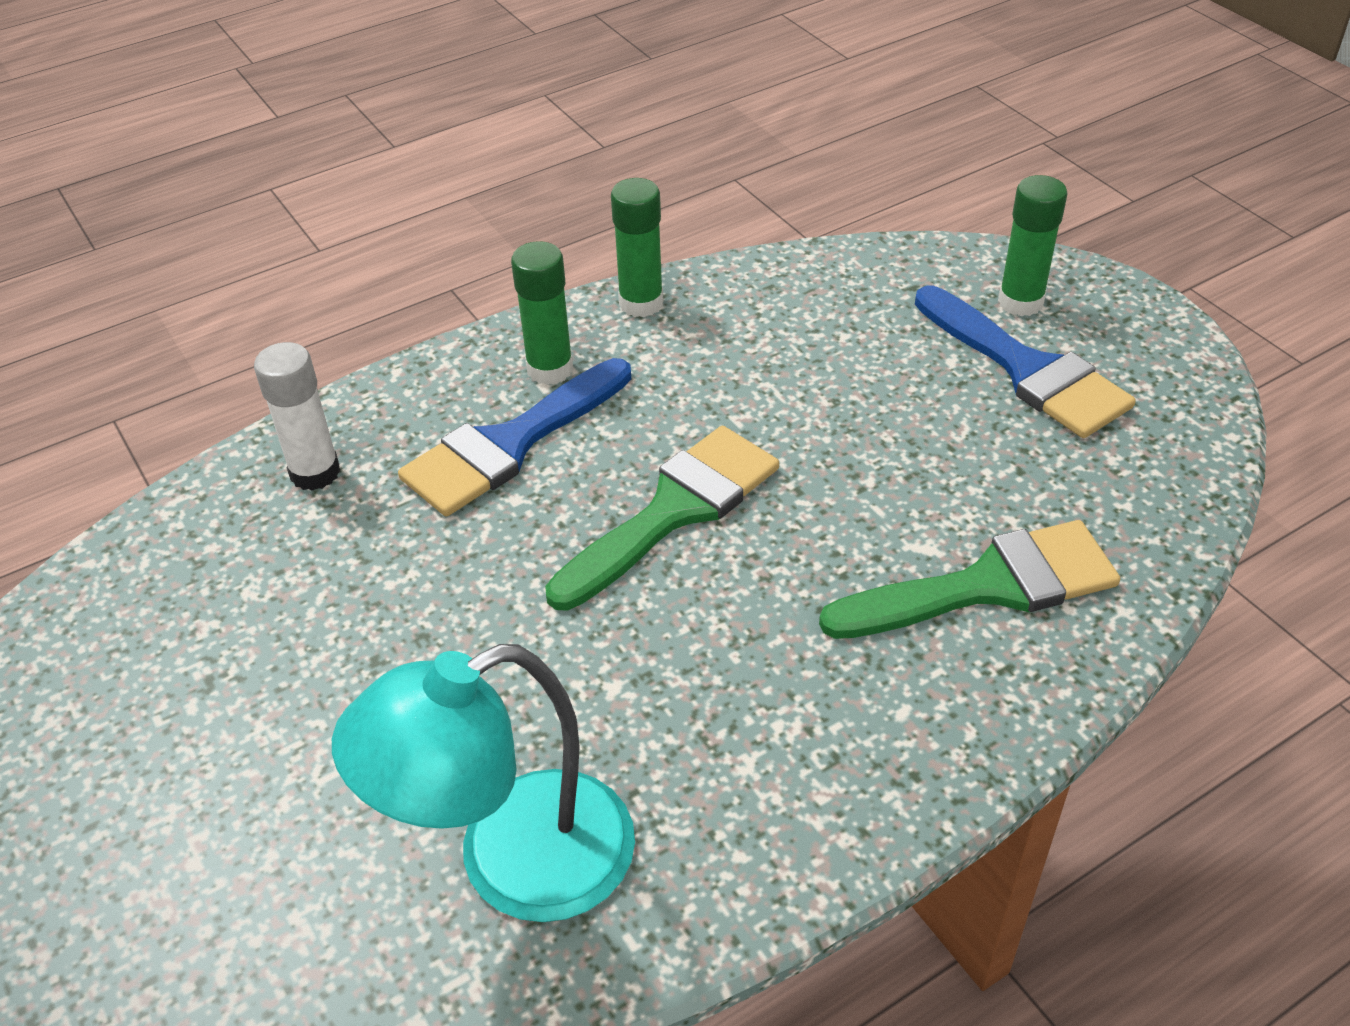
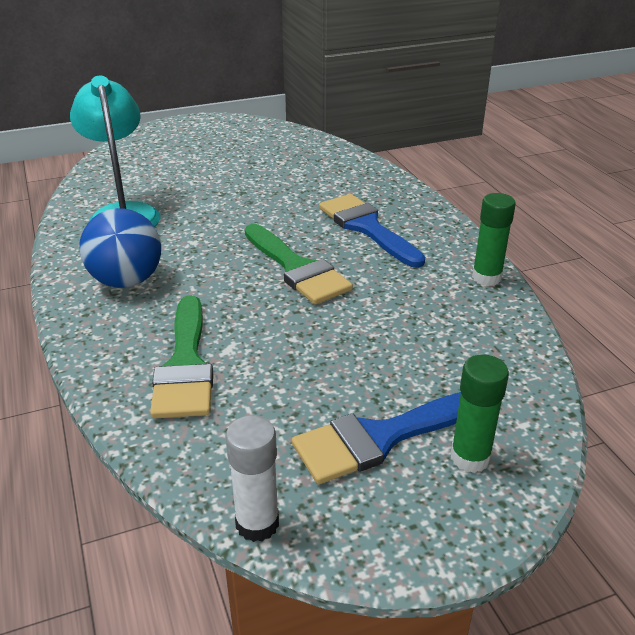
camera: 100 degrees right, 10 degrees down
(315, 472) = (363, 181): white glue stick -> white glue stick (257, 523)
(550, 369) = (426, 243): green glue stick -> none
(789, 748) = (127, 281): none -> blue ball

